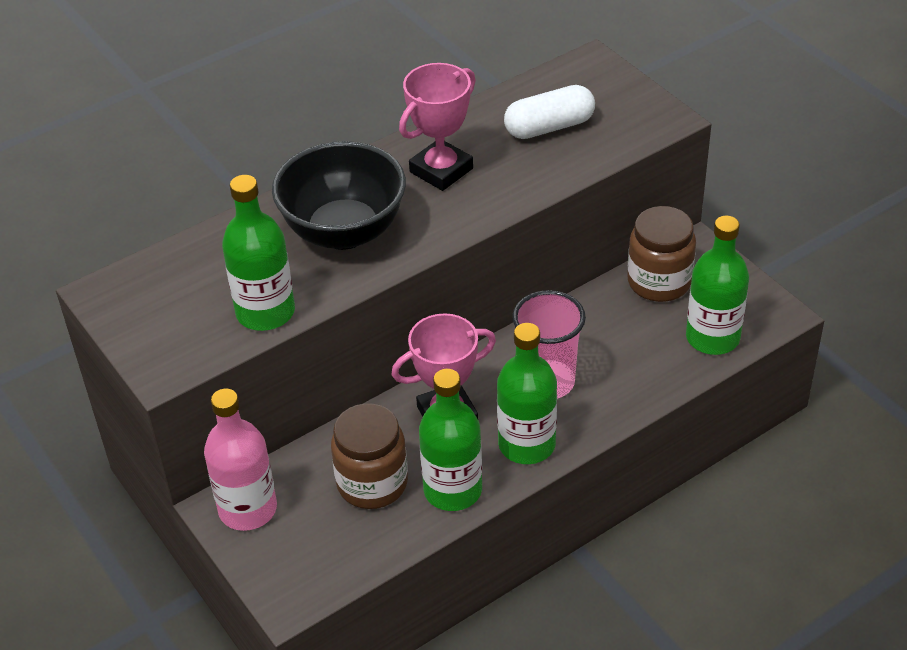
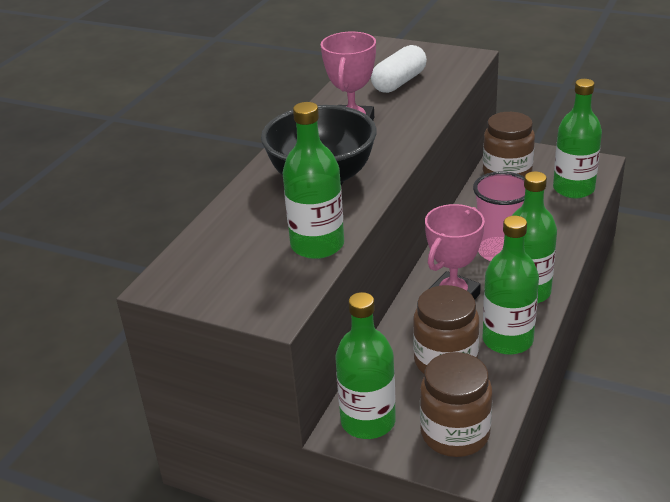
camera: 30 degrees left, 10 degrees down
(248, 509) = (368, 421): pink bottle -> green bottle
(310, 562) = (455, 433): none -> brown jar

